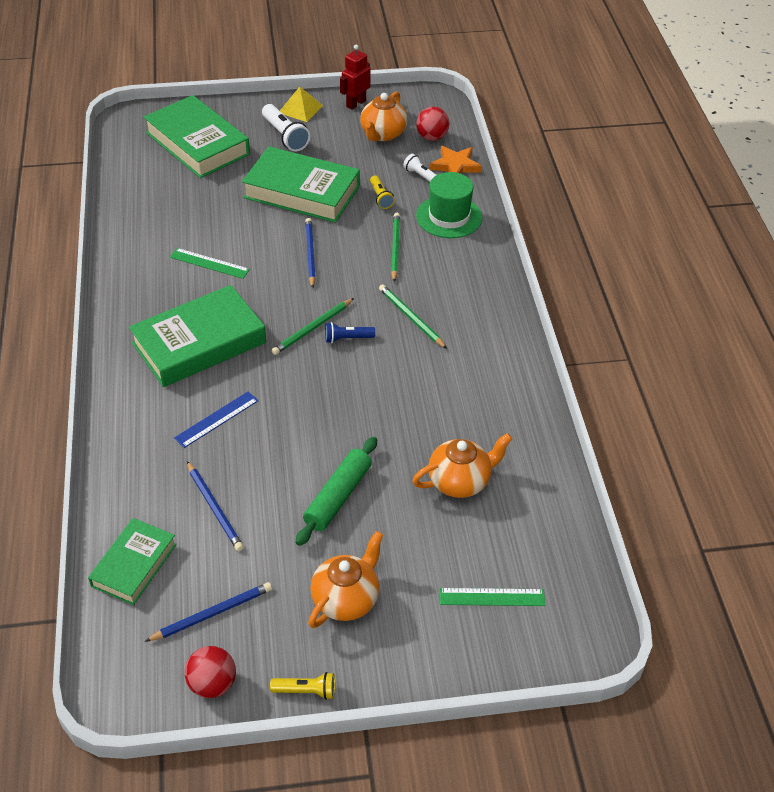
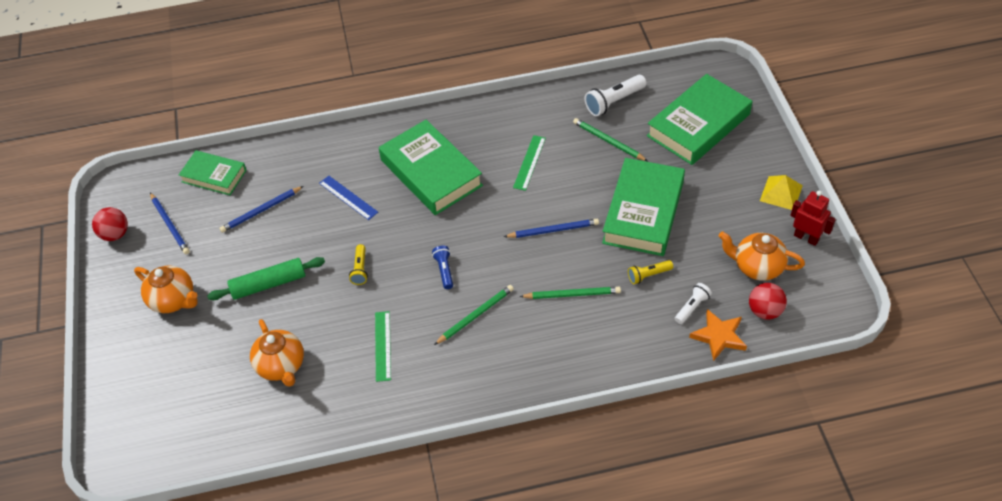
camera: 90 degrees right, 5 degrees up
(285, 136) = (729, 187): white flashlight -> white flashlight (614, 102)
(306, 691) = (102, 286): yellow flashlight -> yellow flashlight (360, 269)
(312, 328) = (455, 244): green pencil -> green pencil (608, 141)
(338, 496) = (268, 284): green rolling pin -> green rolling pin turned 45 degrees counterclockwise
(449, 217) = (629, 336): green hat -> none
(492, 597) = (165, 394): green ruler -> green ruler (383, 346)

